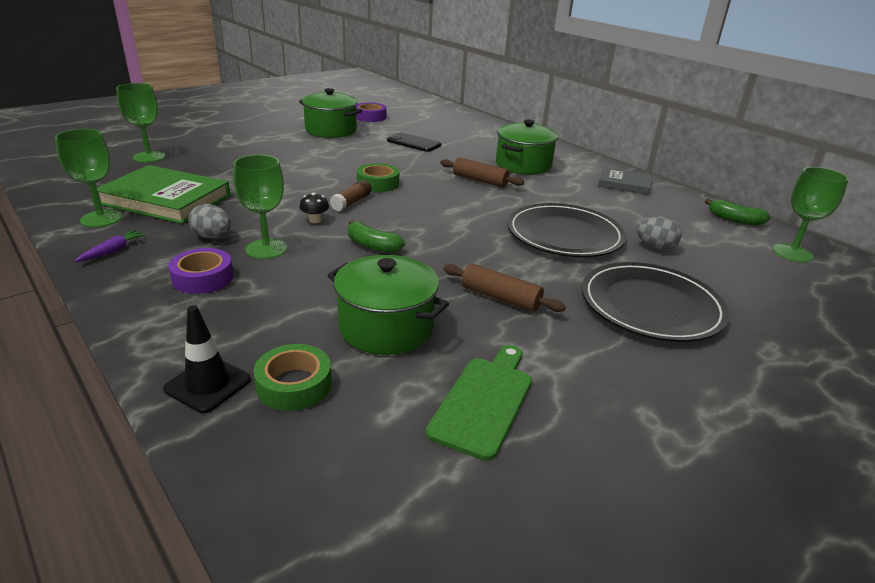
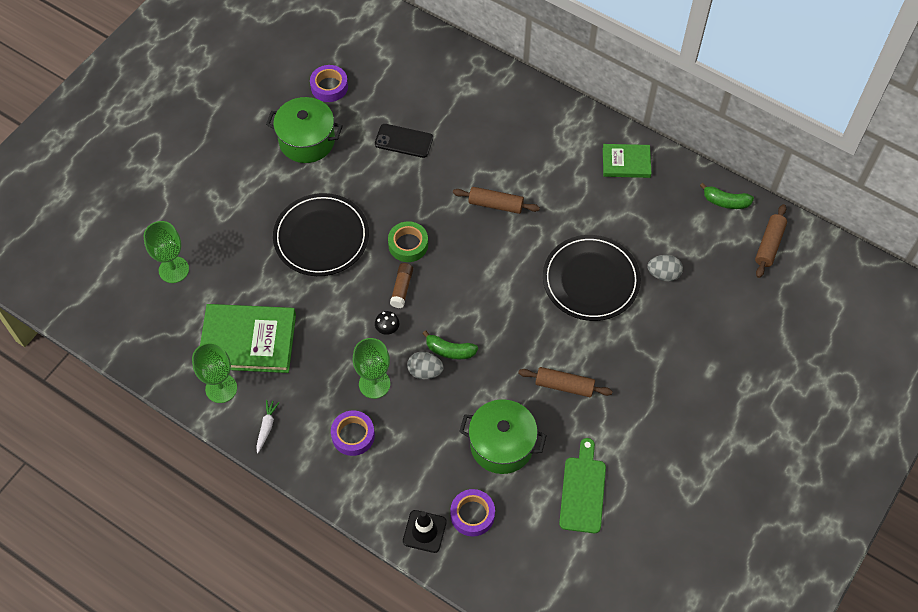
camera: 15 degrees left, 30 degrees up
(113, 251) = (266, 427): purple carrot -> white carrot
(212, 237) = (324, 382): grey egg -> grey egg (425, 371)
(294, 385) = (472, 515): green tape -> purple tape
(523, 165) = (525, 154): green pot -> none
(624, 184) = (626, 162): grey book -> green book
(651, 306) = (667, 359): black plate -> black plate (321, 237)
(792, 253) = (769, 245): green goblet -> brown rolling pin

